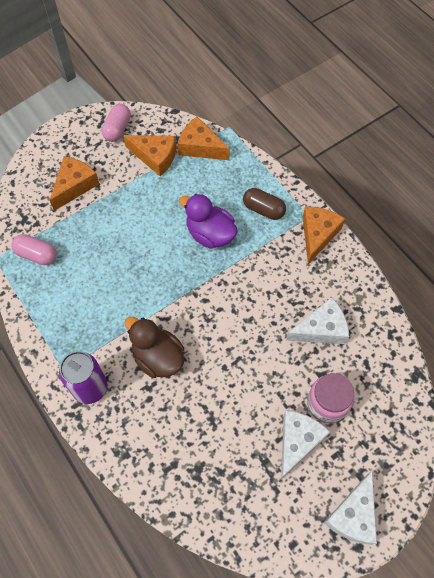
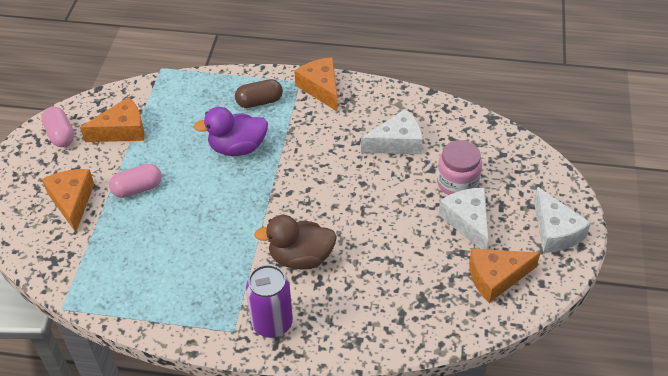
camera: 45 degrees left, 15 degrees down
(37, 255) = (101, 274): pink capsule -> pink capsule (137, 188)
(200, 147) = (153, 97): orange cheese -> orange cheese (496, 277)
(321, 329) = (397, 142): white cheese -> white cheese turned 45 degrees clockwise

